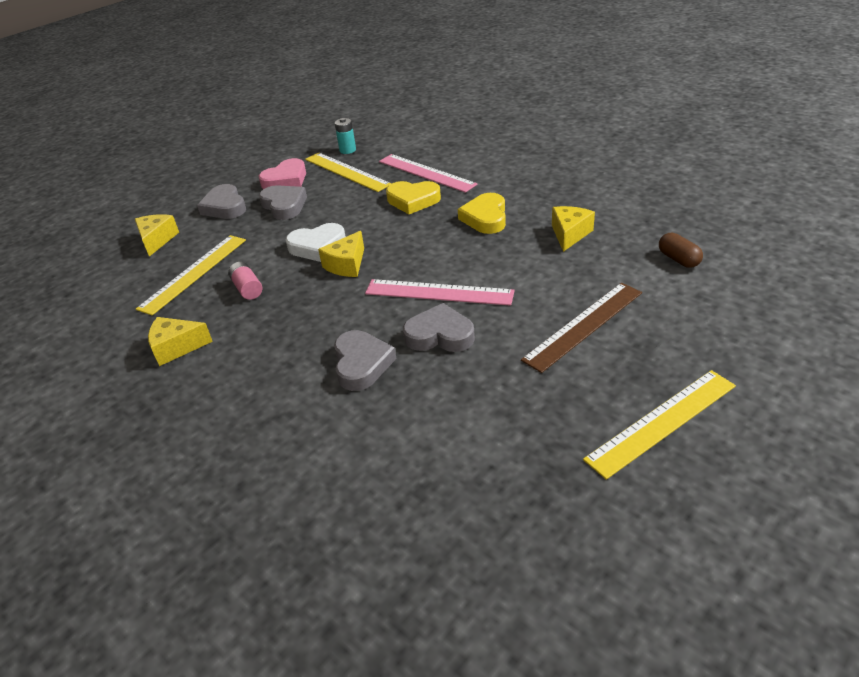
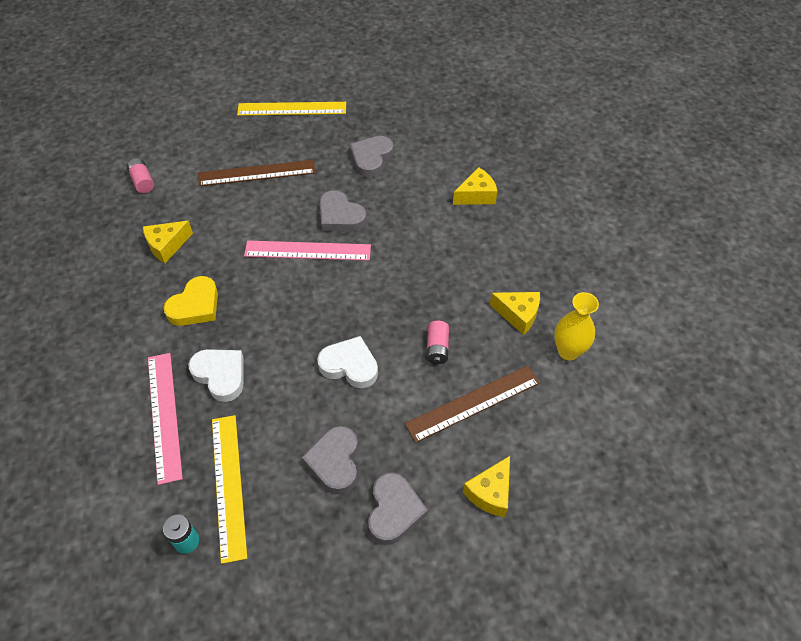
camera: 150 degrees left, 15 degrees up
(111, 344) = (568, 351): none -> yellow vase
(194, 273) = (473, 403): yellow ruler -> brown ruler
(286, 180) = (299, 522): pink heart -> none
(346, 265) = (344, 324): yellow cheese -> yellow cheese (476, 195)
(361, 364) = (403, 224): grey heart -> grey heart (371, 159)
(413, 200) = (220, 375): yellow heart -> white heart
(438, 292) = (307, 250): pink ruler -> pink ruler turned 45 degrees counterclockwise
(678, 259) = (142, 181): brown capsule -> pink battery

